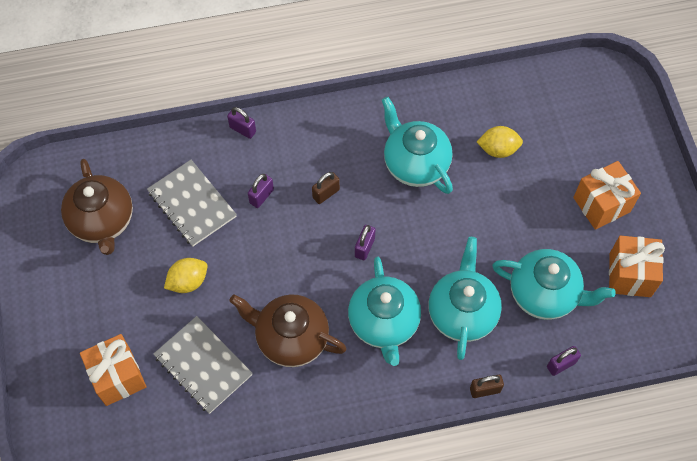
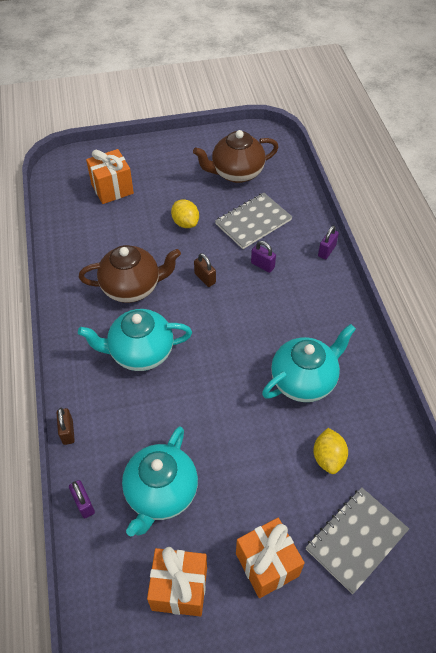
camera: 90 degrees right, 10 degrees down
(203, 365) = (115, 234): grey notebook -> grey notebook (356, 540)
(291, 338) = (132, 287): brown teapot -> brown teapot turned 60 degrees clockwise
(326, 193) = (267, 310): brown padlock -> brown padlock (205, 278)
(364, 247) = (214, 338): purple padlock -> none
(462, 312) = (146, 416): turquoise teapot -> none

